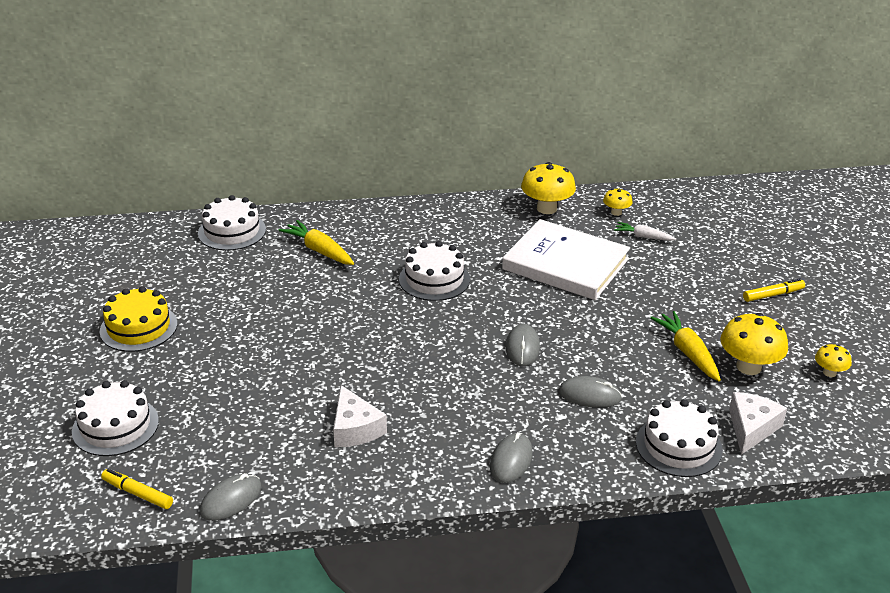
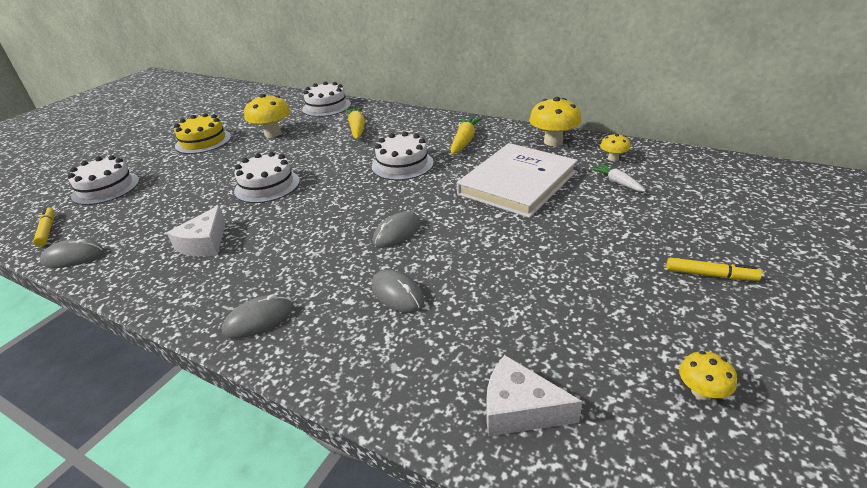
camera: 40 degrees right, 0 degrees up
(565, 264) = (517, 183): white book -> white book turned 60 degrees clockwise
(678, 446) = (414, 385): white cake -> white cake (267, 186)
(687, 352) = (541, 295): yellow carrot -> yellow carrot (464, 141)
(748, 367) = (595, 338): yellow mushroom -> yellow mushroom (272, 133)
(751, 428) = (519, 409): white cheese -> white cheese turned 135 degrees counterclockwise

